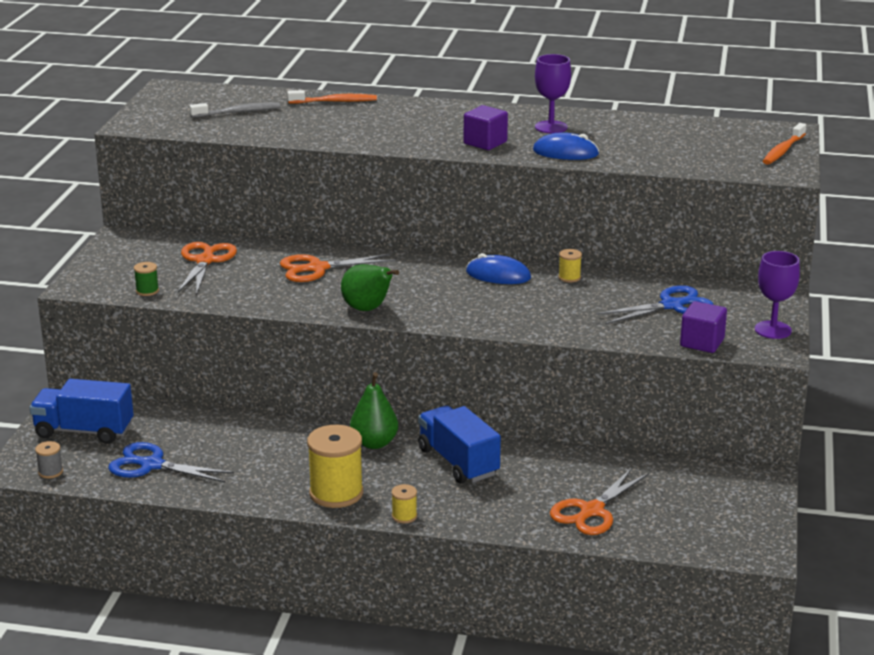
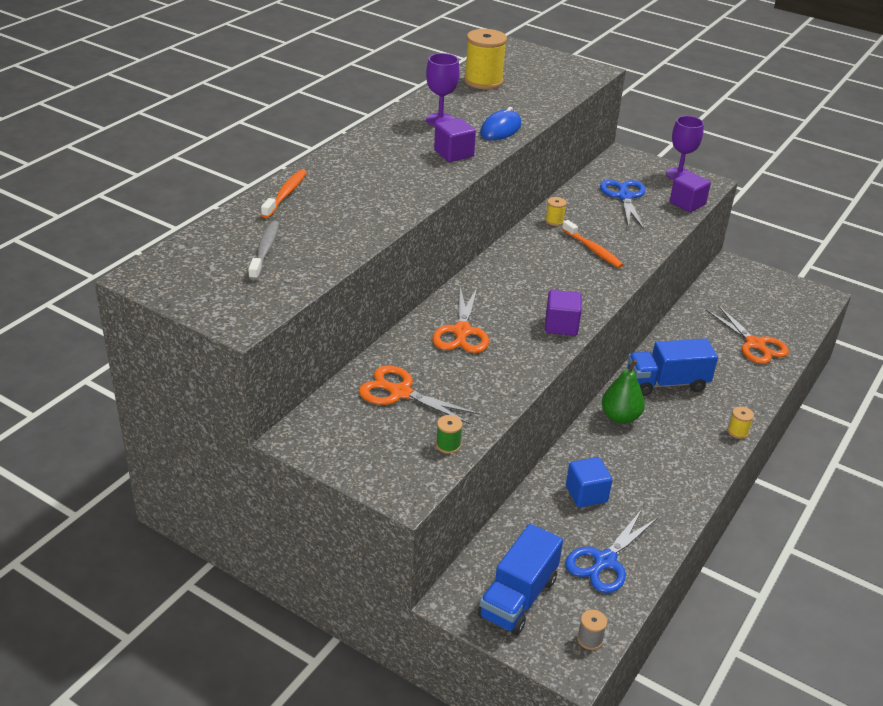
camera: 70 degrees left, 10 degrees up
(239, 442) = (586, 494): none -> blue cube
(336, 493) = (692, 458): yellow spool -> yellow spool (483, 81)
(368, 309) = (561, 325): green pear -> purple cube
(498, 275) = (531, 249): blue mouse -> none
(783, 150) = (553, 60): orange toothbrush -> orange toothbrush (593, 250)

